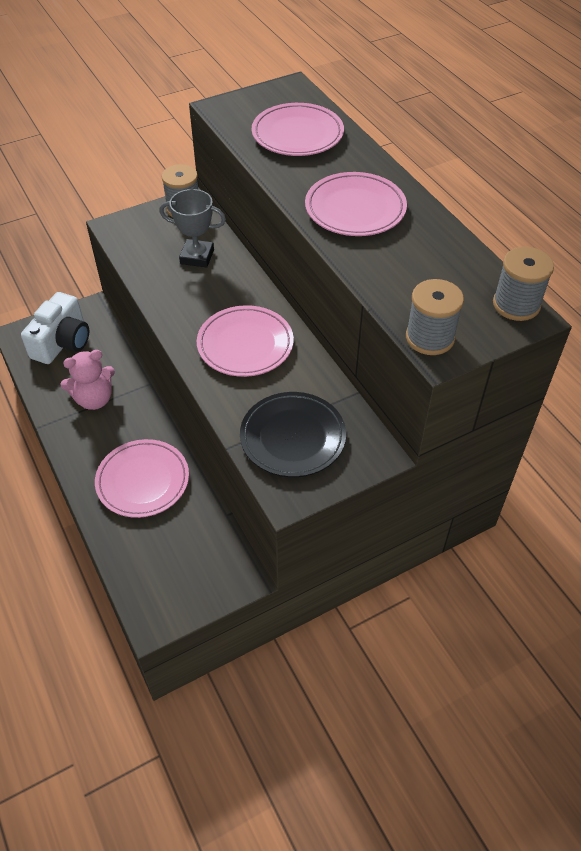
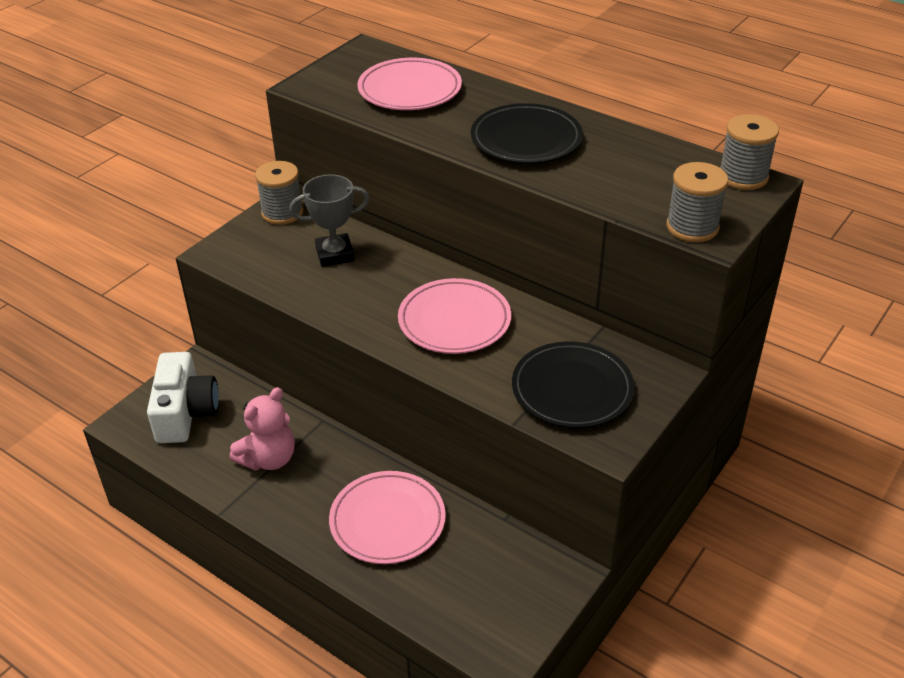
camera: 25 degrees left, 10 degrees down
(355, 209) = (526, 140): pink plate -> black plate

